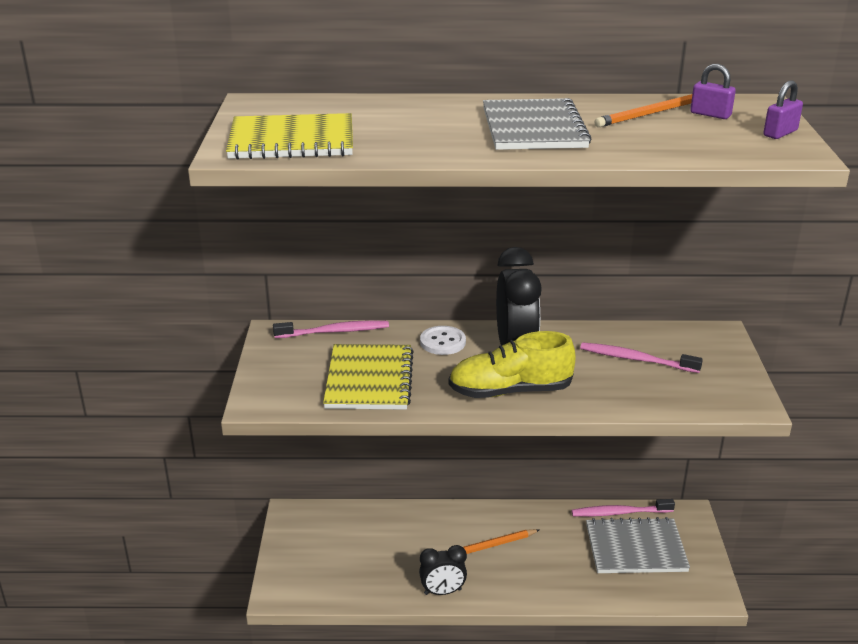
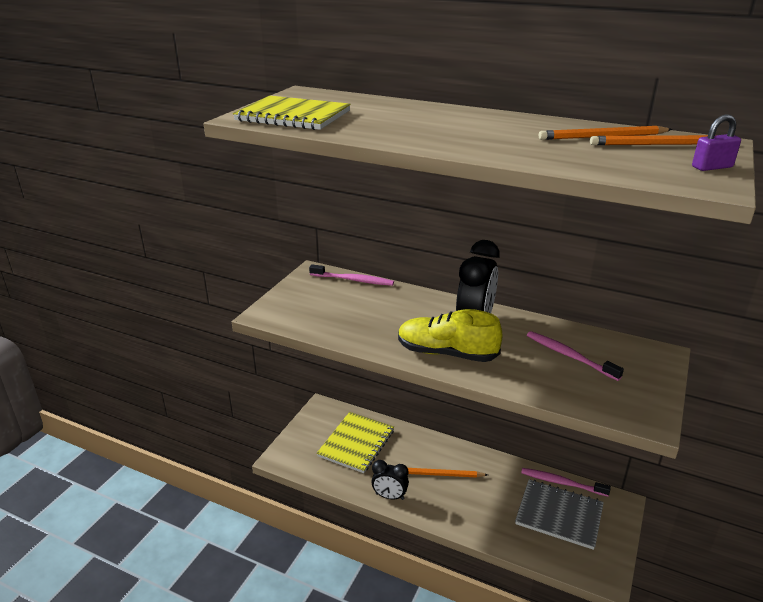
camera: 25 degrees right, 0 degrees up
(369, 379) = (350, 318): yellow notebook -> yellow notebook (356, 443)
(442, 342) = (423, 305): white button -> none
(533, 128) = (484, 133): grey notebook -> none
(710, 114) = (657, 144): purple padlock -> orange pencil

